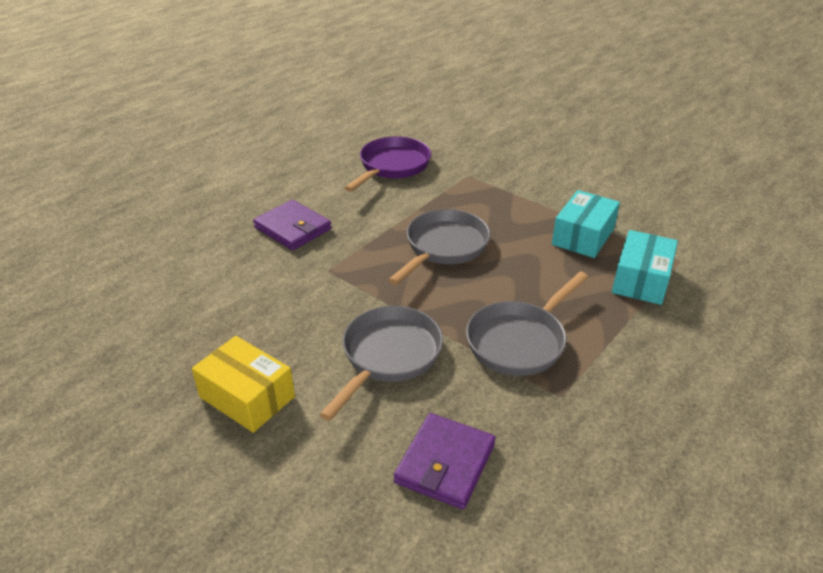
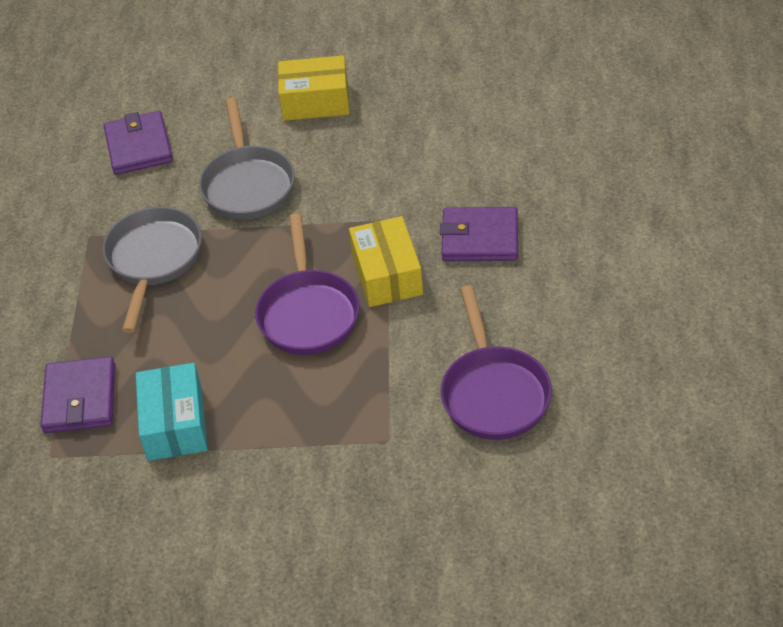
camera: 145 degrees right, 10 degrees up
(371, 240) = (387, 274): none -> yellow box
(444, 247) = (308, 313): grey pan -> purple pan
(641, 280) = (80, 398): turquoise box -> purple wallet

